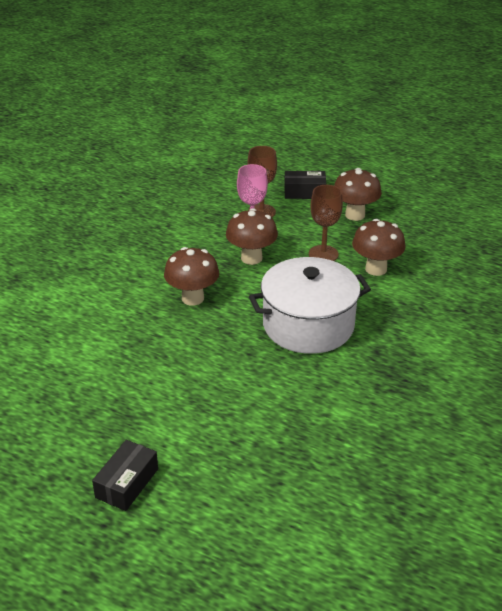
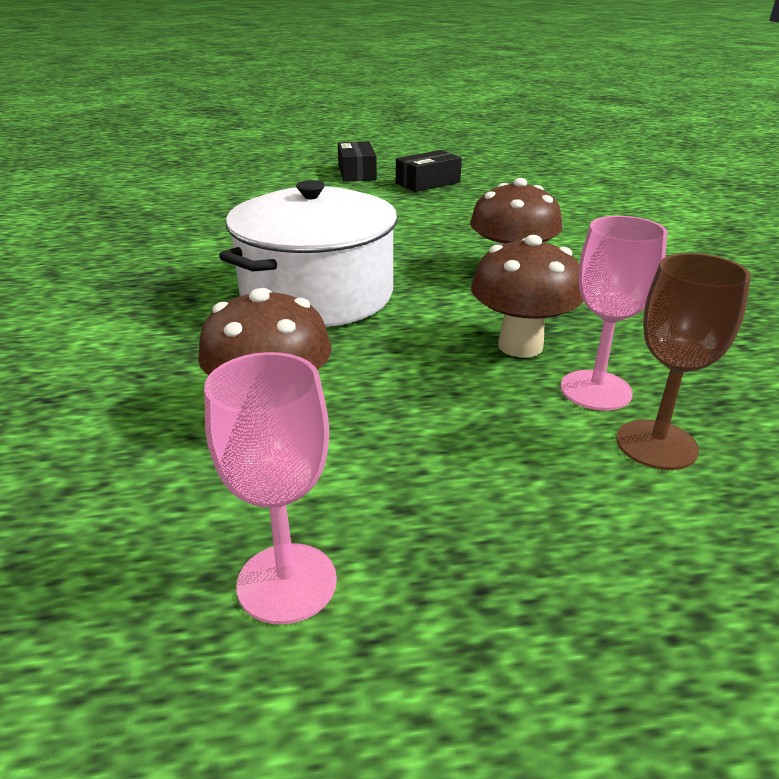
camera: 145 degrees right, 5 degrees down
(304, 192) = (668, 565): black box -> black box (428, 183)
(323, 254) = (407, 401): brown goblet -> none
(355, 215) = (445, 545): brown mushroom -> none
(402, 223) = (287, 583): none -> pink goblet

